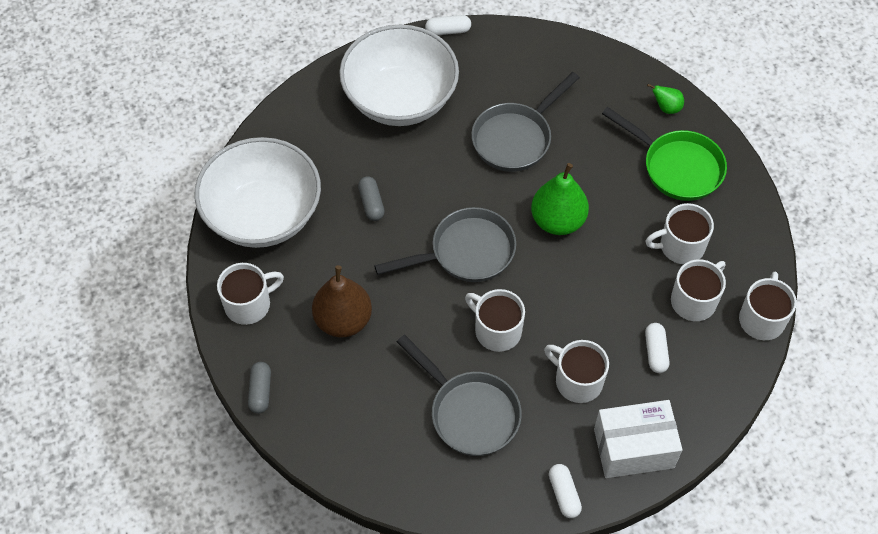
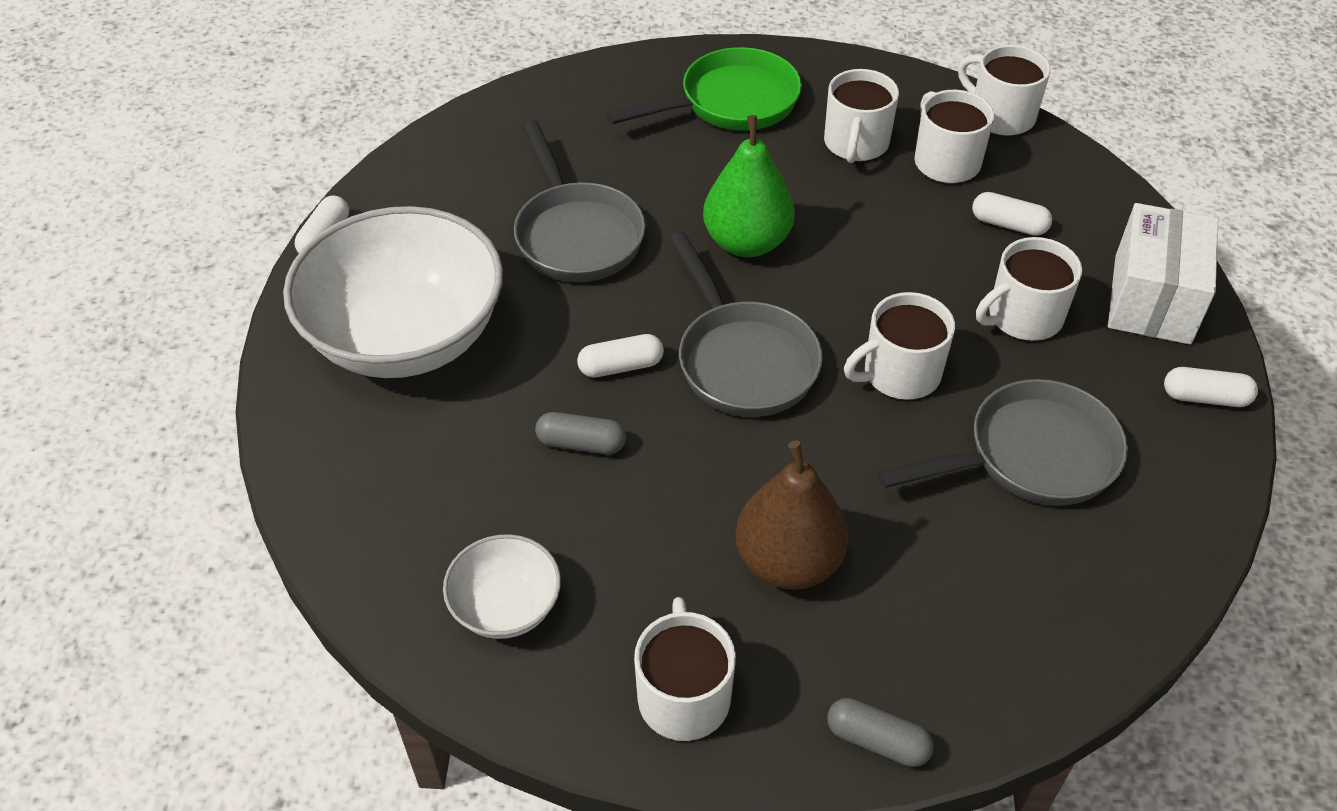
camera: 65 degrees left, 10 degrees down
(263, 215) = (506, 607): white bowl -> white bowl, size x0.47
(431, 199) = (621, 366): none -> white capsule
(466, 252) = (743, 360): grey pan -> grey pan turned 150 degrees clockwise
(666, 108) = (632, 79): green pear -> none

